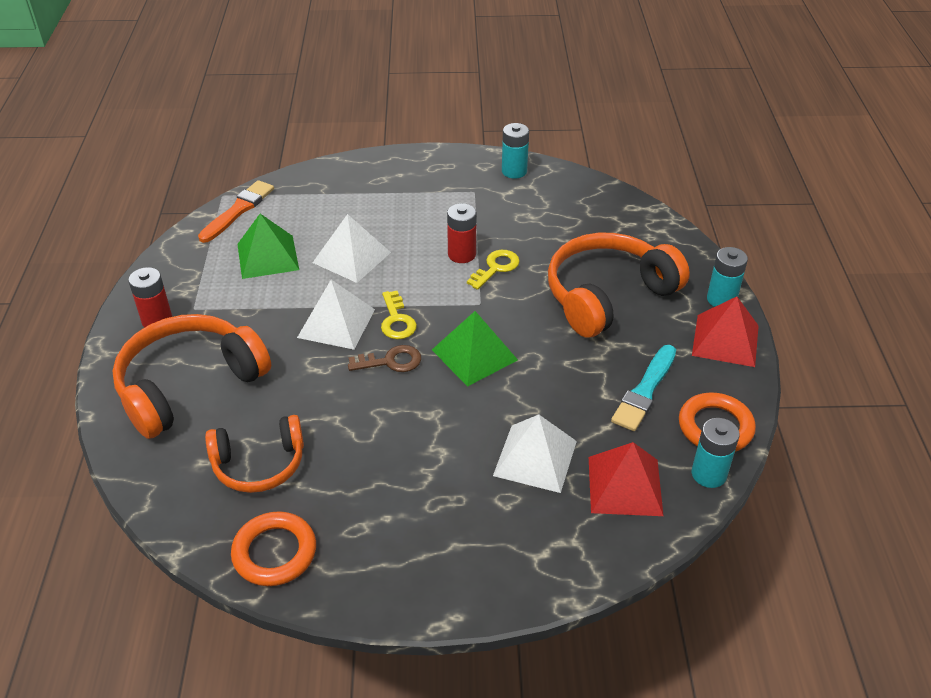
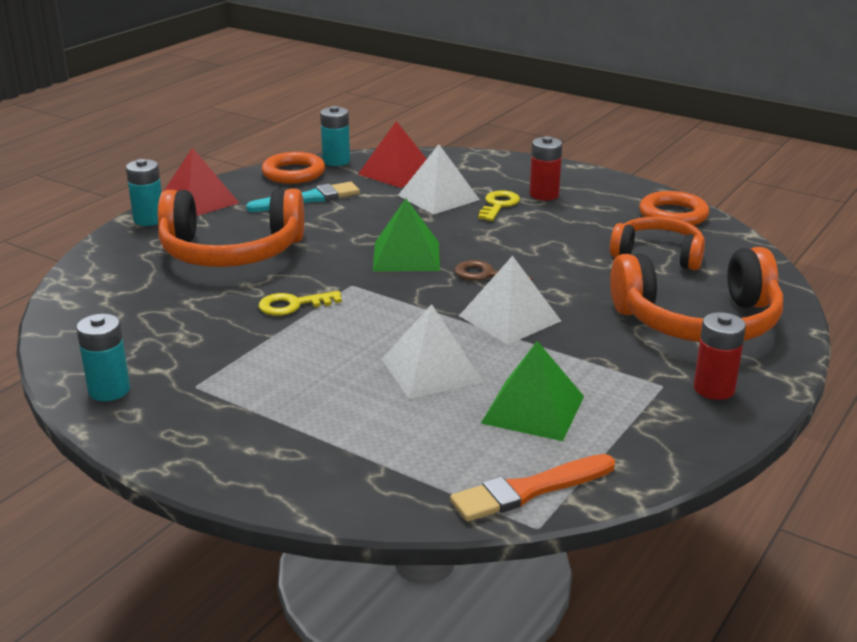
camera: 145 degrees left, 15 degrees down
(396, 320) = (446, 300): yellow key -> yellow key (498, 205)
(462, 254) = (309, 328): red battery -> red battery (544, 195)

